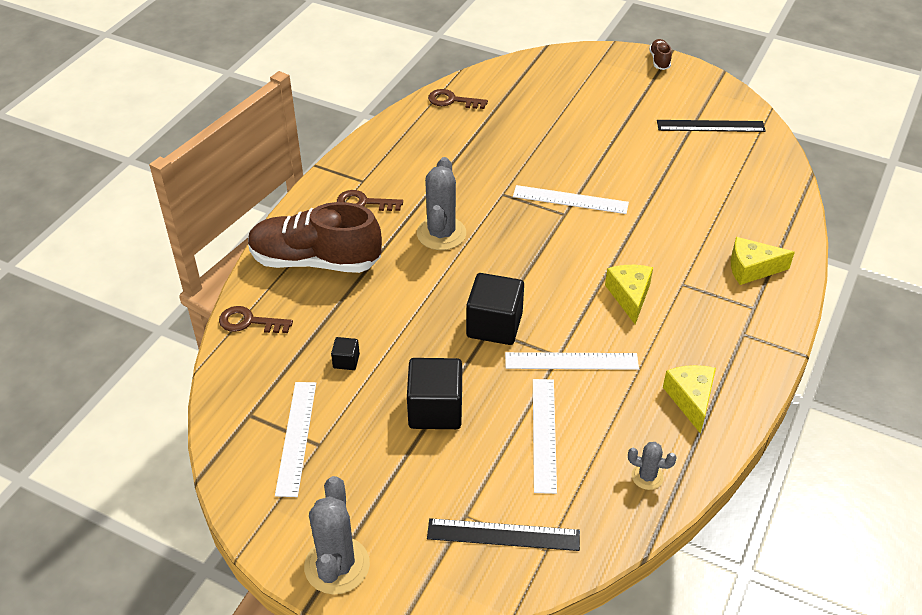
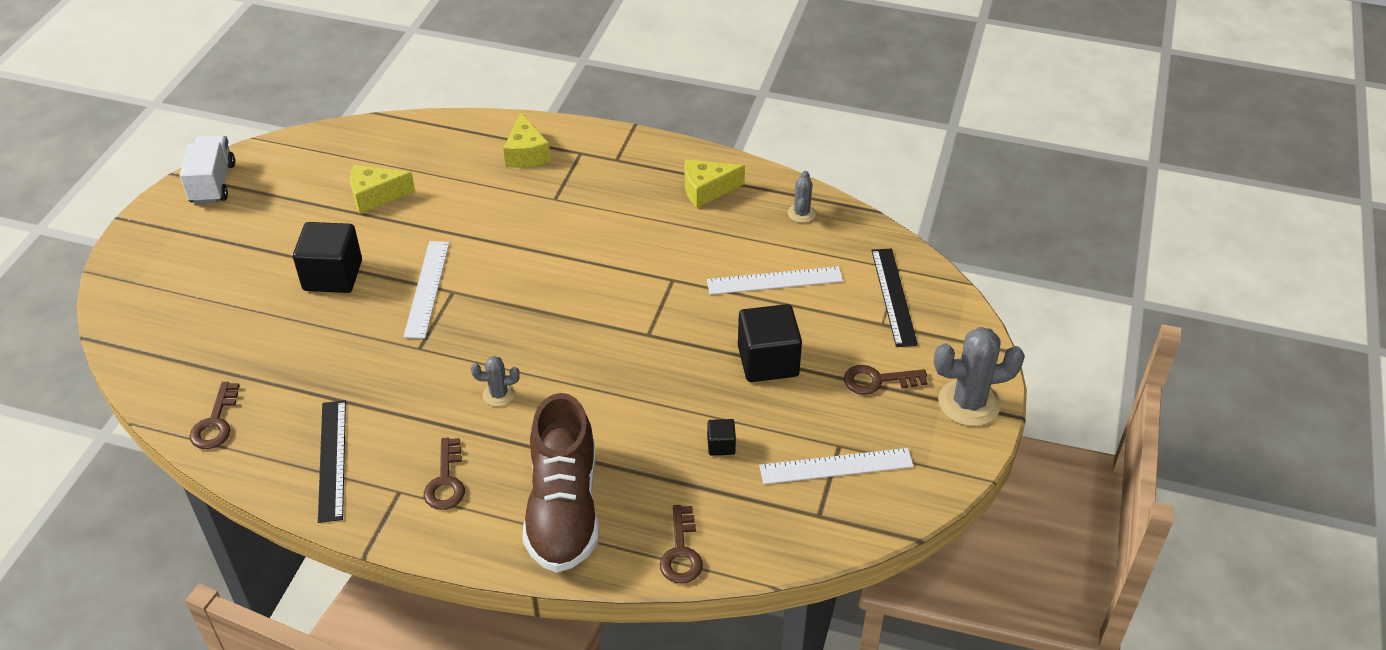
camera: 100 degrees left, 0 degrees up
(388, 492) = (878, 380): none -> brown key
(441, 234) = (499, 394): grey cactus -> grey cactus, size x0.52
(494, 325) = (641, 330): black cube -> black cube (333, 275)
(571, 361) = (678, 269): white ruler -> none
(629, 296) = (579, 234): yellow cheese -> yellow cheese (375, 196)
(659, 61) = (141, 227): brown shoe -> none
(710, 90) = (213, 183): none -> white truck
(710, 126) = (286, 183): black ruler -> black ruler (332, 459)

